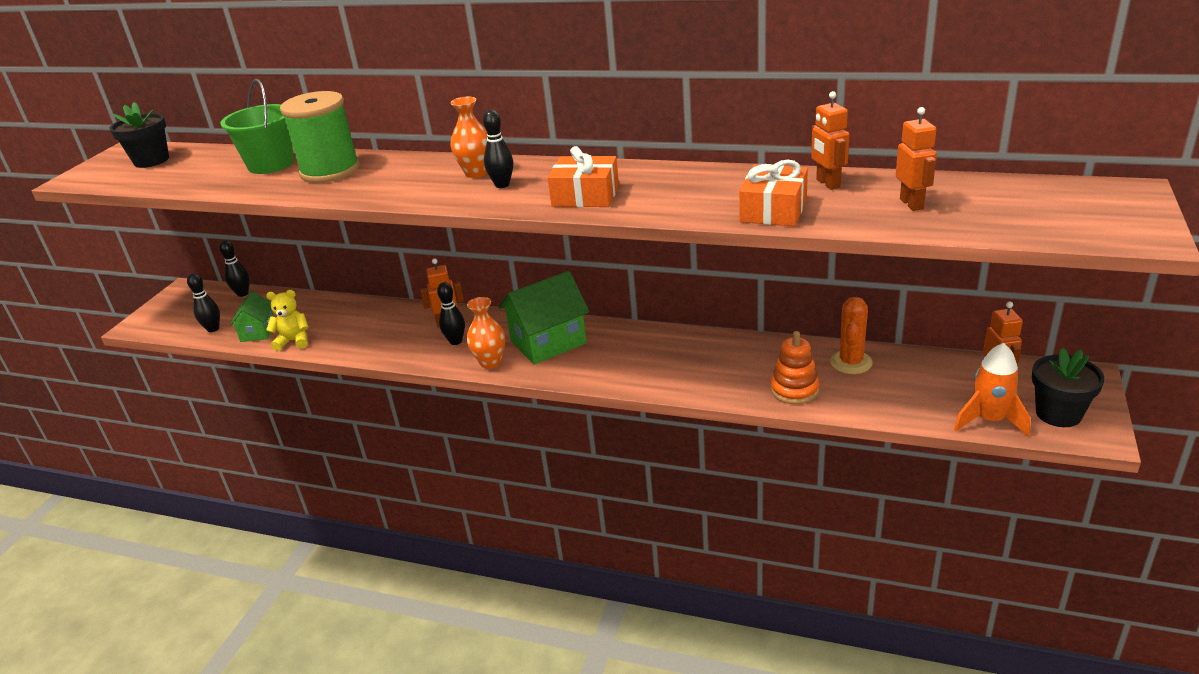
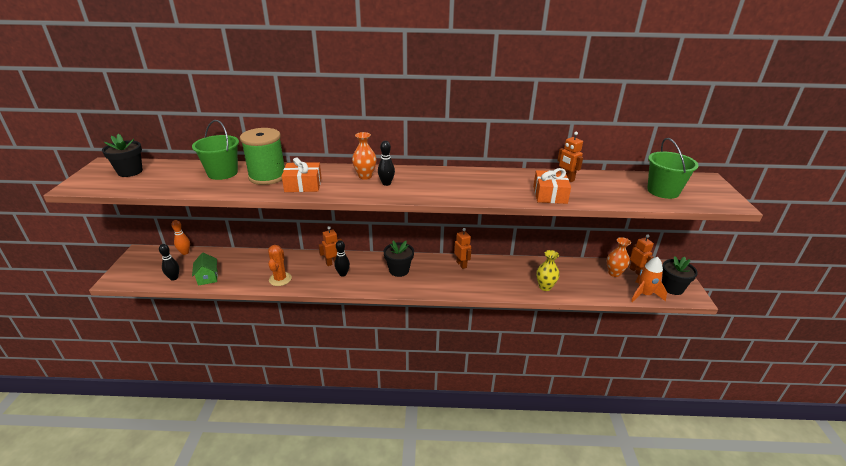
camera: 20 degrees left, 0 degrees up
(243, 293) = (185, 252): black bowling pin -> orange bowling pin
(294, 341) = (236, 282): yellow teddy bear -> none
(490, 362) = (370, 285): orange vase -> orange vase (614, 273)
(548, 342) = (399, 270): green house -> black flower pot
(585, 196) = (441, 189): orange gift -> orange gift (303, 185)
(794, 390) = (545, 287): orange stacking toy -> yellow vase
(851, 362) = (565, 269): orange cactus -> orange cactus (280, 279)
(912, 204) = (615, 189): orange robot -> orange robot (461, 264)
(1009, 210) = (663, 191): none -> green bucket

